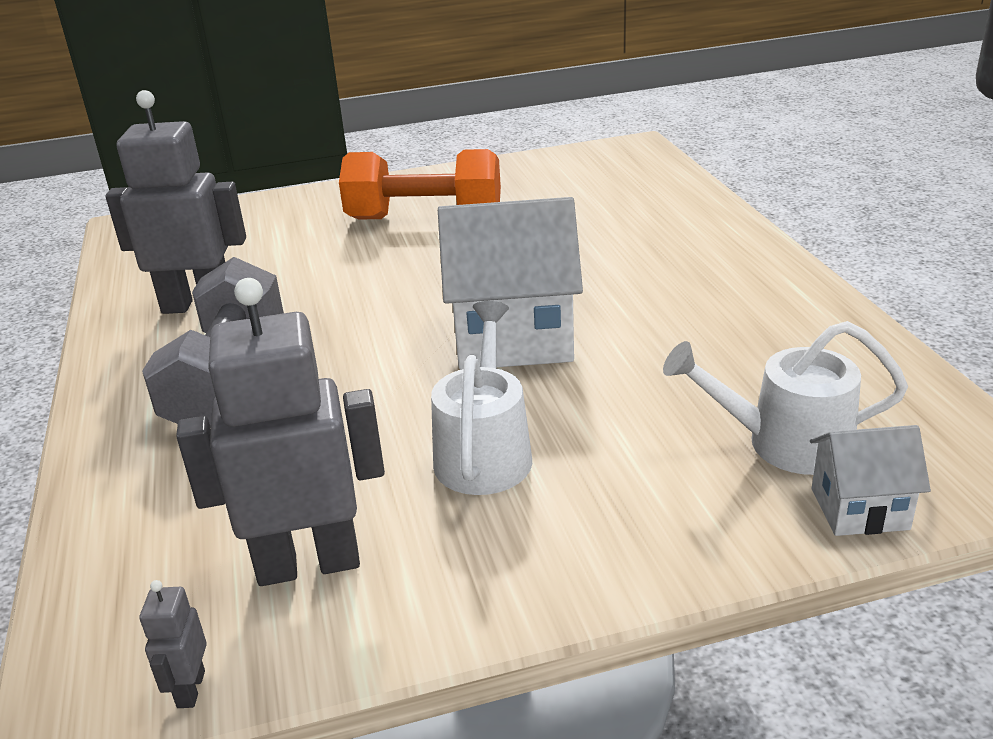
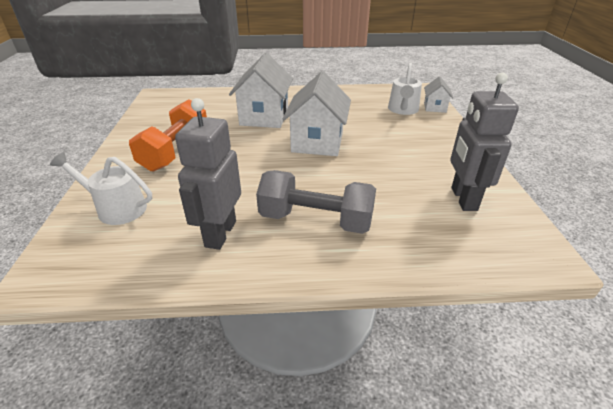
camera: 80 degrees left, 5 degrees up
(190, 689) = (534, 227): grey robot -> none
(484, 452) = (397, 157): white watering can -> white watering can (116, 208)
(602, 260) = (264, 117): none -> white house

